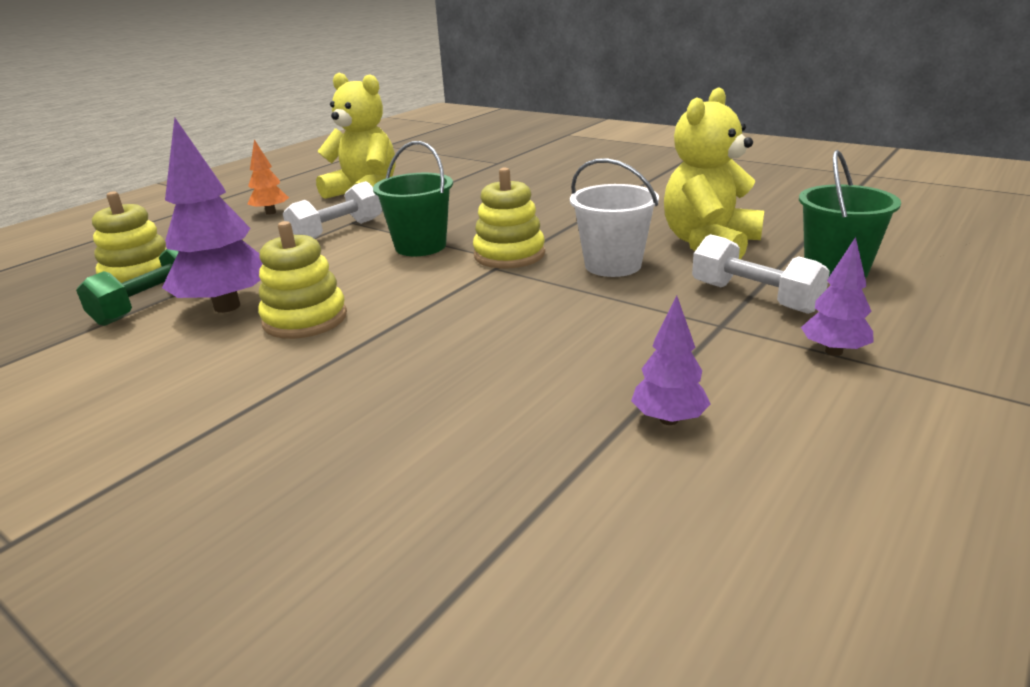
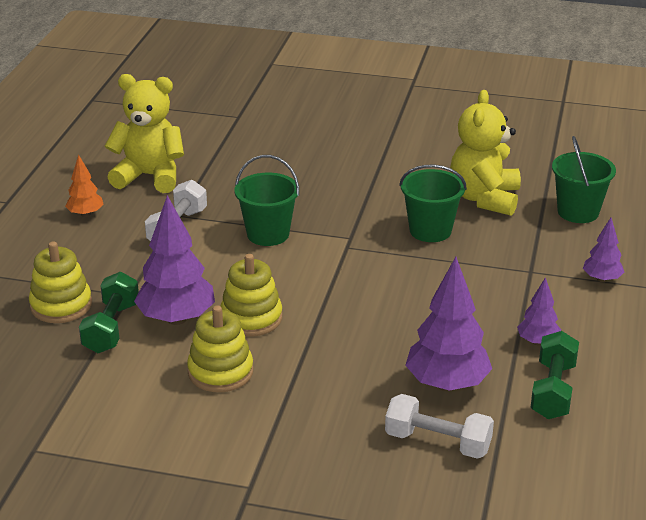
camera: 25 degrees left, 5 degrees up
(468, 453) = (447, 384): none -> purple tree
(509, 255) = (346, 232): yellow stacking toy -> yellow stacking toy (220, 372)
(613, 265) = (430, 230): white bucket -> green bucket
(643, 507) = (553, 390): none -> green dumbbell
(754, 297) = (539, 244): white dumbbell -> white dumbbell (438, 442)

